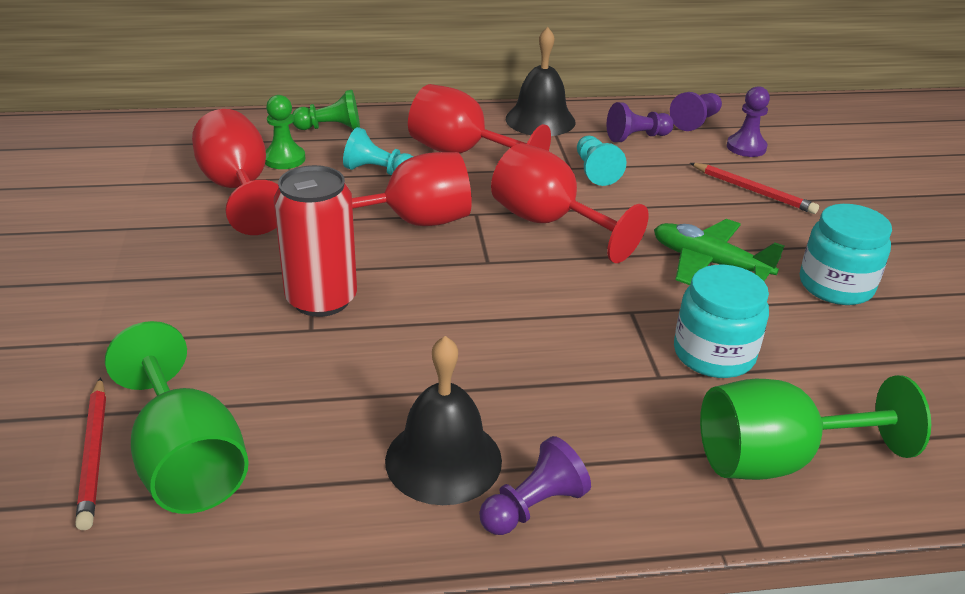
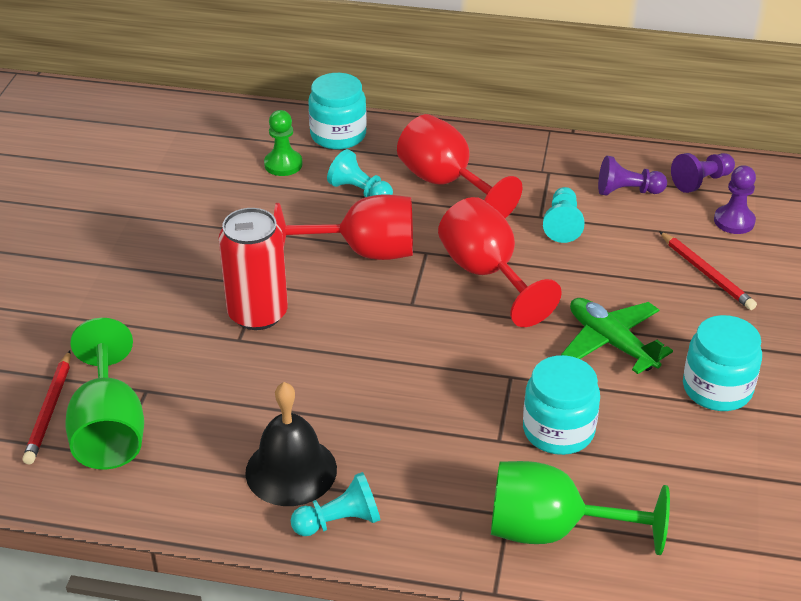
camera: 20 degrees right, 5 degrees up
(239, 189) = (232, 191): red goblet -> none
(330, 128) = (338, 135): green pawn -> turquoise jar
(533, 506) = (339, 521): purple pawn -> turquoise pawn
(540, 120) = (542, 155): black bell -> none

